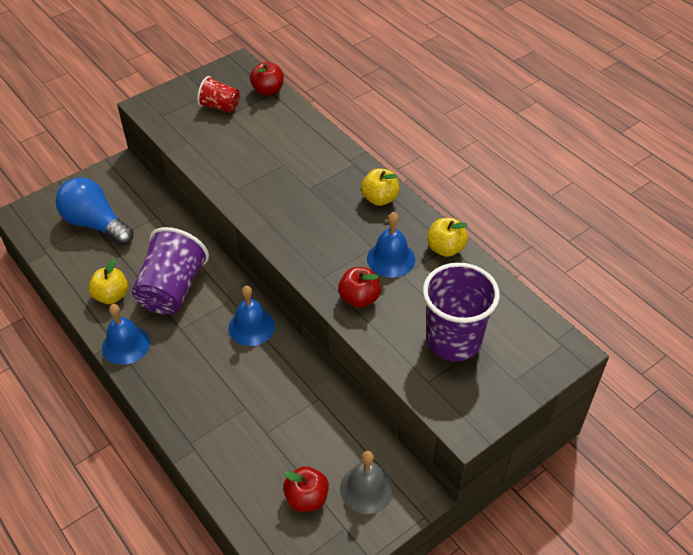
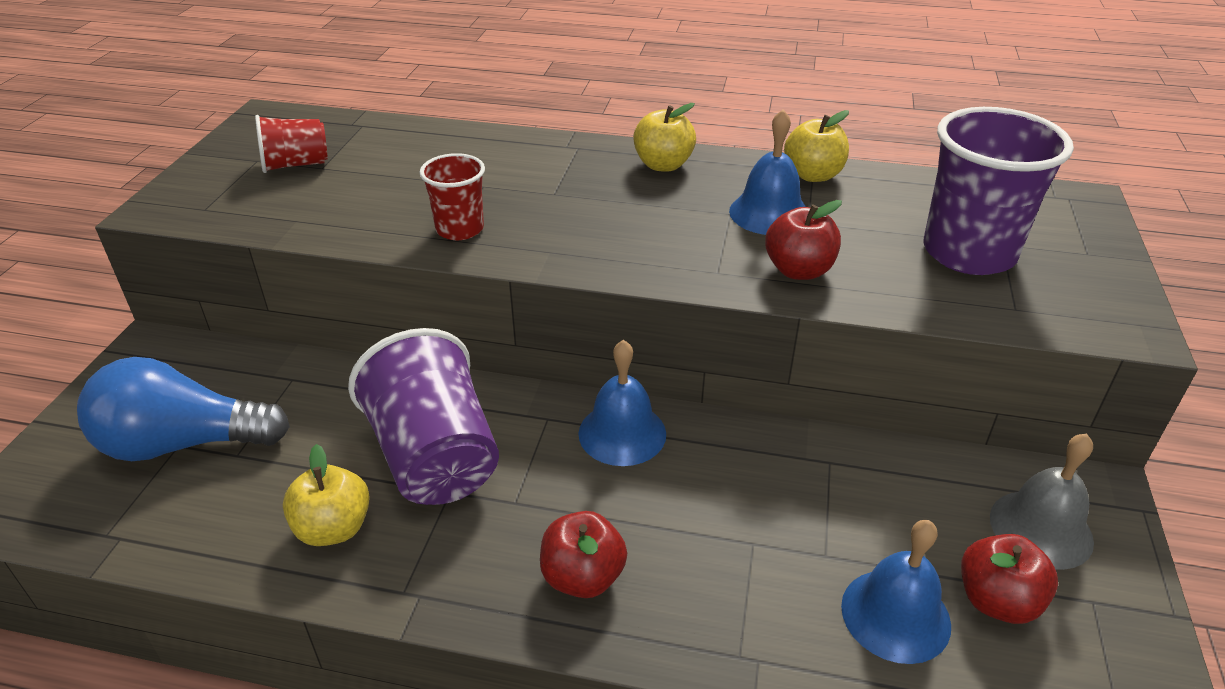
camera: 40 degrees left, 10 degrees down
(126, 345) = (447, 585): blue bell -> blue bell (895, 615)
(246, 186) = (460, 229): none -> red cup
(268, 90) = (350, 125): red apple -> red apple (583, 577)

